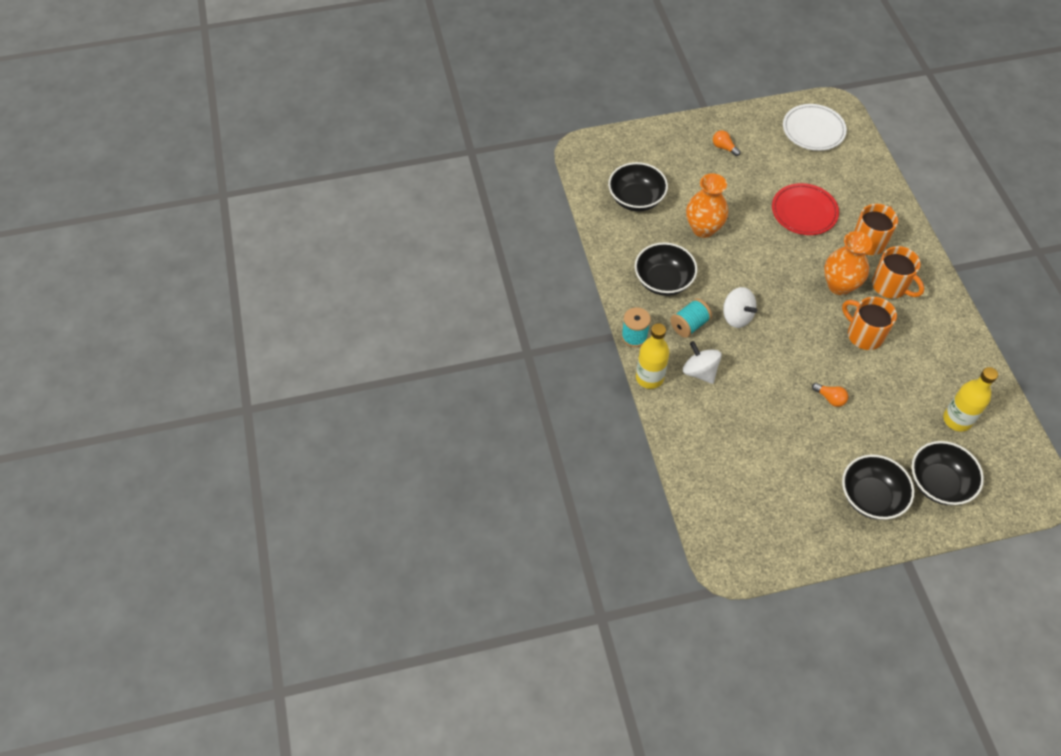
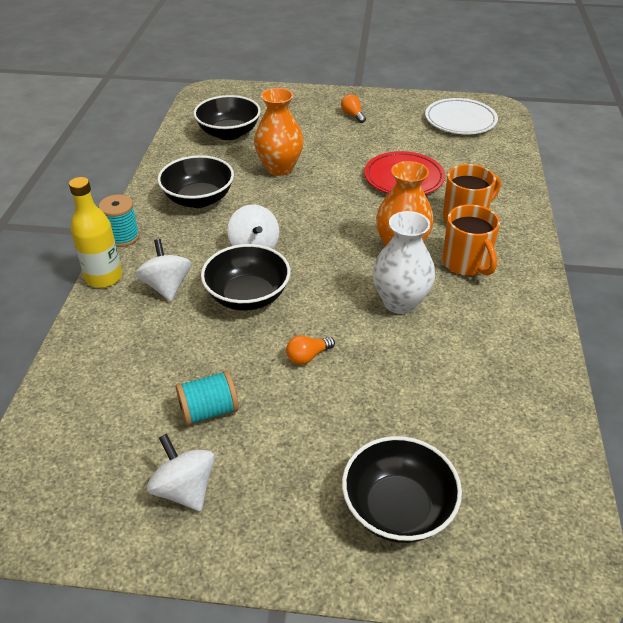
camera: 20 degrees right, 15 degrees down
(689, 325) = (193, 242): turquoise spool -> turquoise spool (209, 410)
(816, 513) = (185, 489): none -> white spinning top
(830, 398) = (307, 356): orange light bulb -> orange light bulb turned 90 degrees clockwise
(864, 335) = (400, 302): orange mug -> white vase
(871, 497) = (280, 494): black bowl -> black bowl (247, 296)
(957, 420) = (475, 432): yellow bottle -> none

